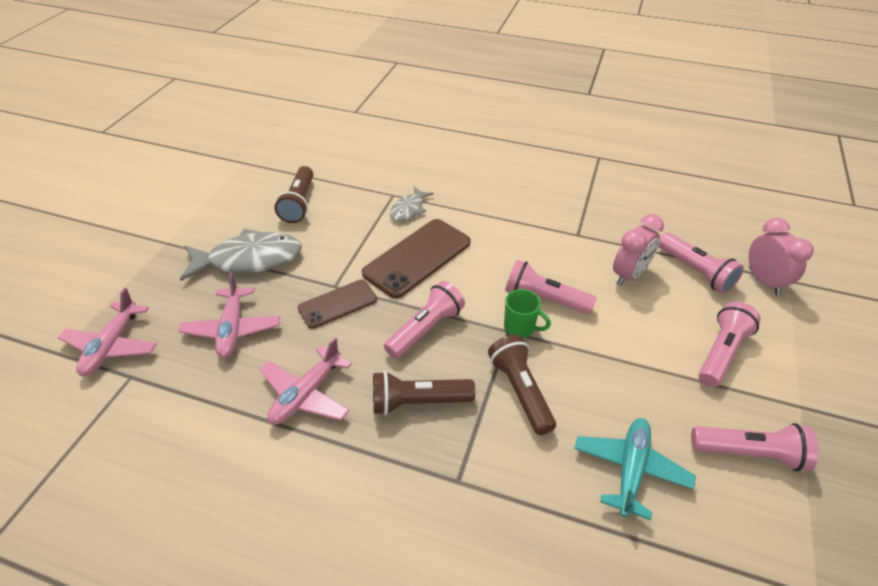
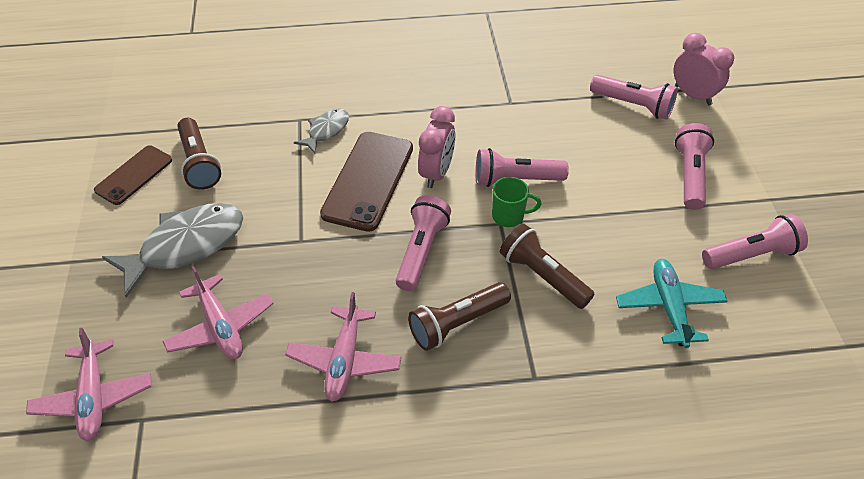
camera: 25 degrees left, 5 degrees up
(337, 304) = (316, 258): brown phone -> brown phone (134, 175)
(408, 209) = (326, 131): grey fish -> grey fish turned 150 degrees counterclockwise
(629, 275) = (578, 129): pink clock -> pink clock (436, 173)

